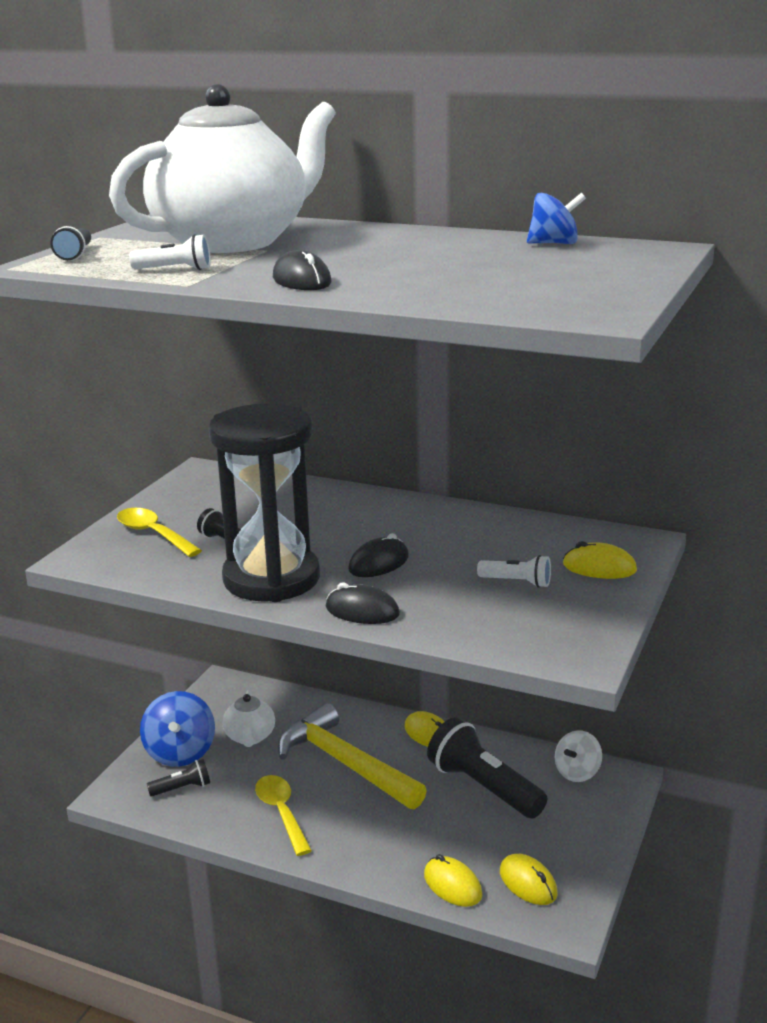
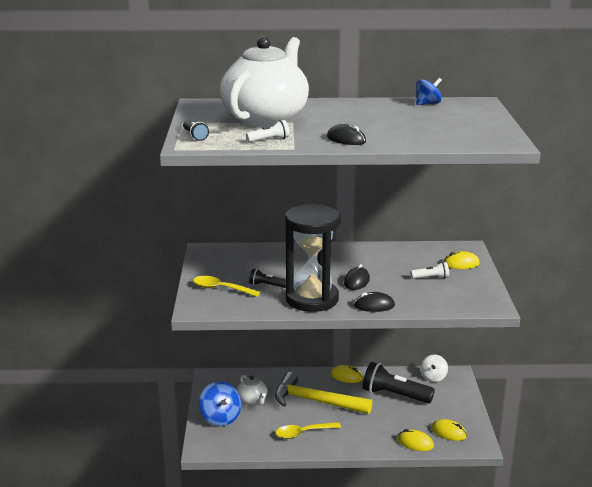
camera: 25 degrees left, 0 degrees up
(182, 788) = (238, 435): black flashlight -> none
(281, 813) = (303, 433): yellow spoon -> yellow spoon turned 60 degrees counterclockwise

